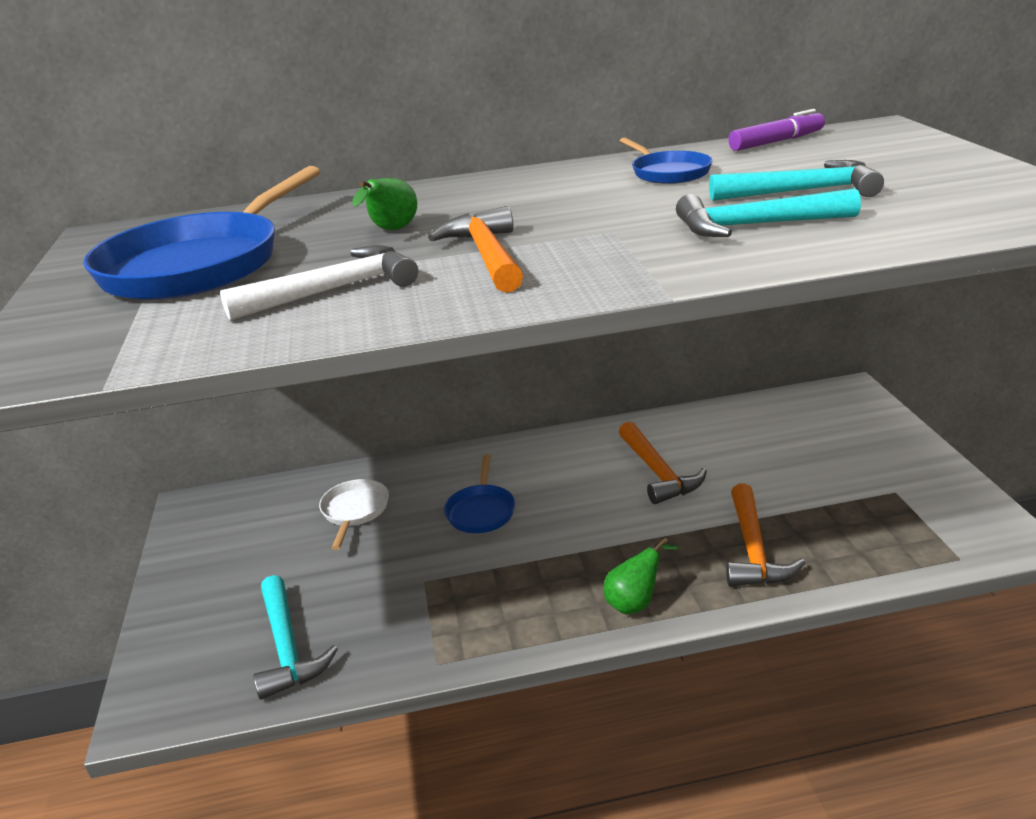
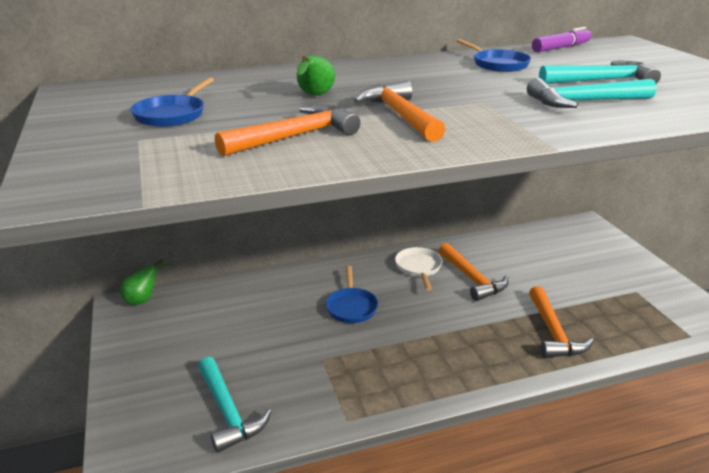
camera: 10 degrees left, 0 degrees up
(200, 264) = (172, 115): blue pan -> blue pan, size x0.50
(334, 290) = (295, 136): white hammer -> orange hammer
(354, 511) = (255, 308): white pan -> white pan (418, 268)
(635, 603) = (481, 371): green pear -> green pear (144, 299)

